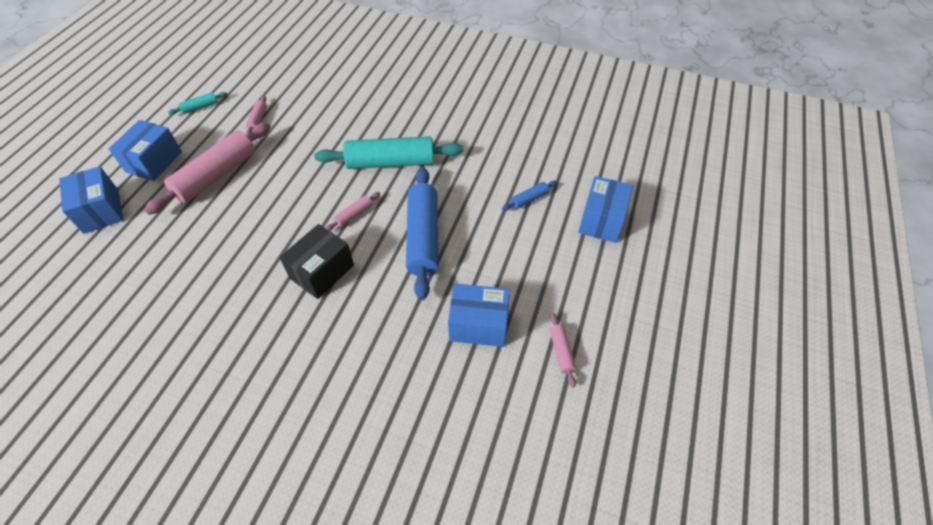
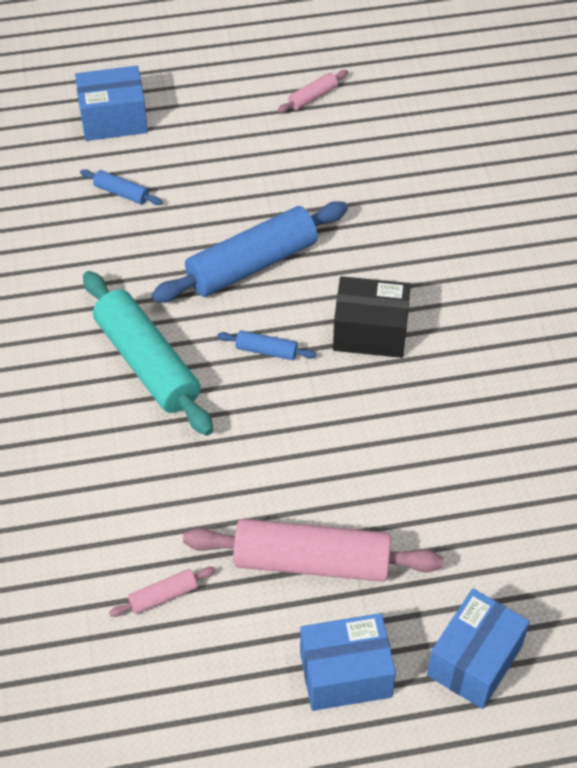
camera: 120 degrees left, 0 degrees up
(200, 107) = (188, 713): turquoise rolling pin -> none
(354, 215) = (266, 351): pink rolling pin -> blue rolling pin
(478, 325) = (330, 166): blue box -> none

